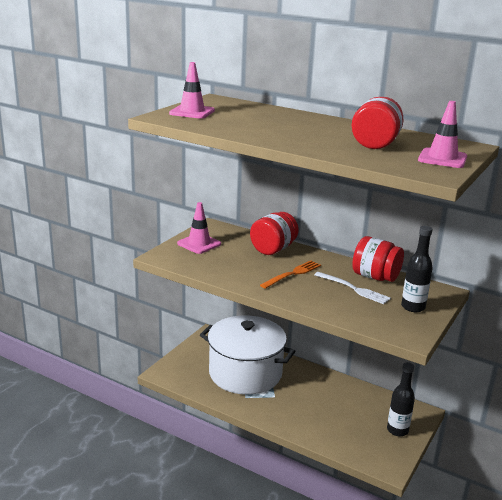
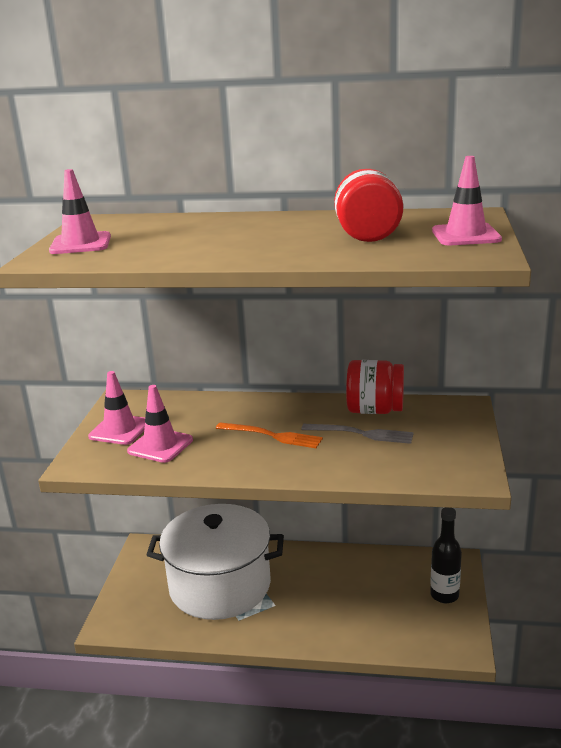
camera: 20 degrees left, 0 degrees up
(217, 260) = (160, 446): none -> pink traffic cone
(273, 249) = (224, 409): red jar -> none
(293, 274) = (273, 436): orange fork -> orange fork turned 90 degrees clockwise
(354, 289) = (362, 434): white fork -> grey fork
(413, 307) = (447, 436): black bottle -> none

